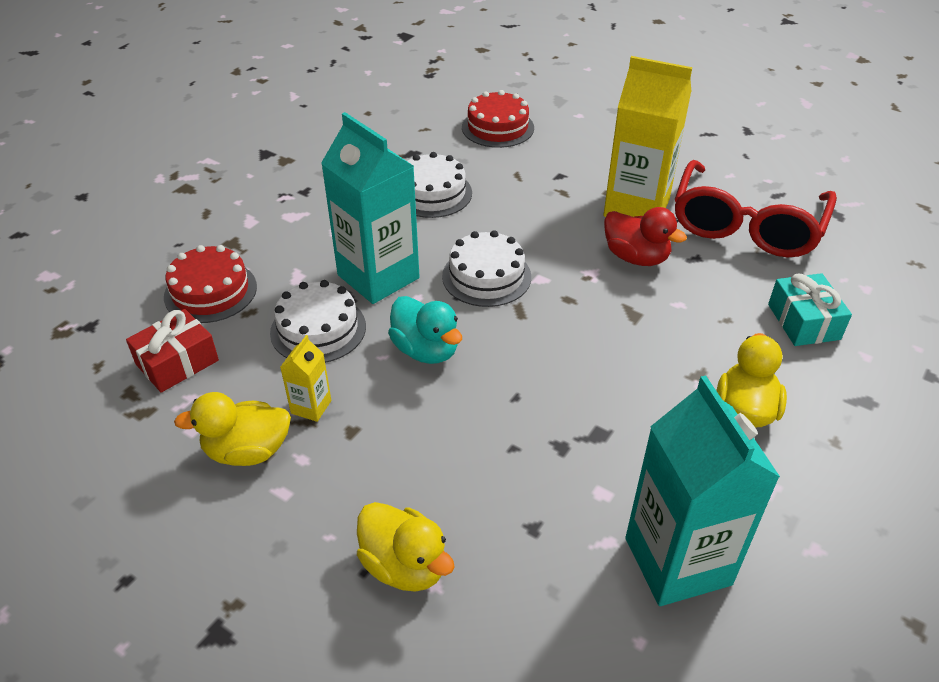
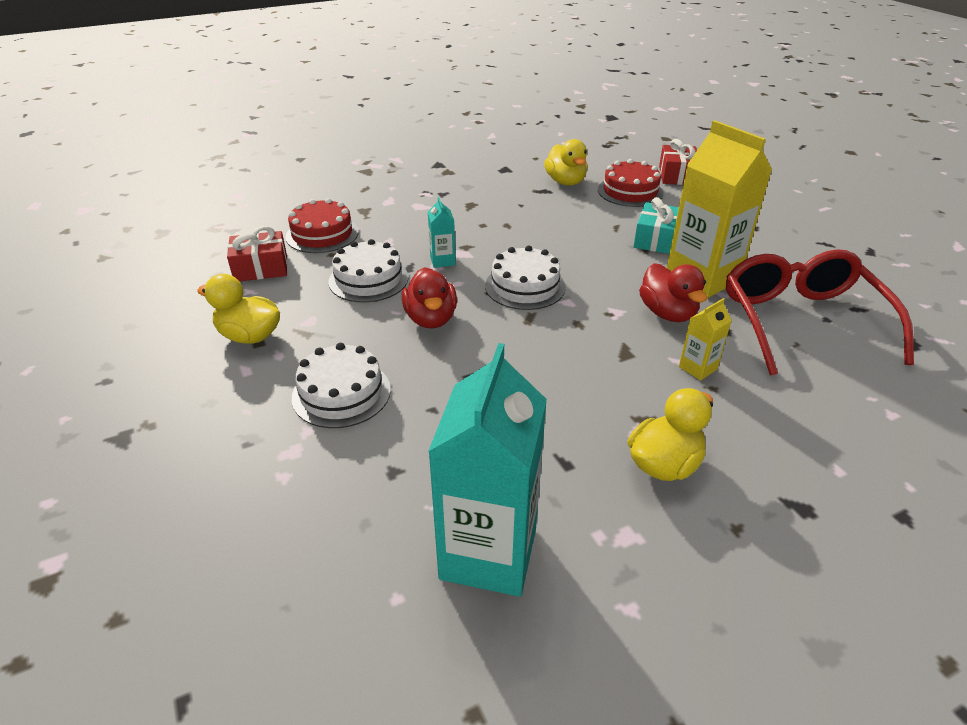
camera: 30 degrees right, 5 degrees down
(311, 407) = (316, 325): yellow carton -> yellow carton (697, 368)
(378, 277) = (442, 261): turquoise carton -> turquoise carton, size x0.44
(405, 565) = (276, 453): yellow duck -> yellow duck (565, 182)
(426, 350) = (431, 319): turquoise duck -> red duck
(432, 193) = (535, 220): white cake -> white cake (341, 393)
(527, 94) = (677, 175): none -> red gift
(746, 225) = (801, 322): red glasses -> red glasses turned 120 degrees clockwise
(803, 322) = (793, 417): turquoise gift -> turquoise gift (656, 239)

